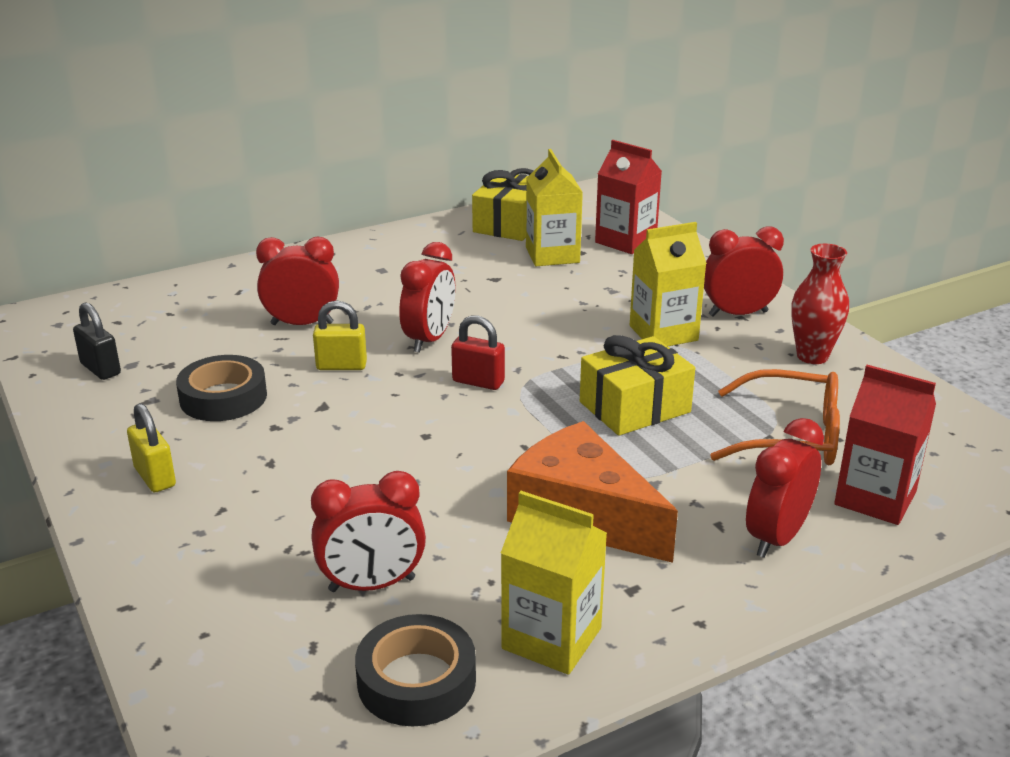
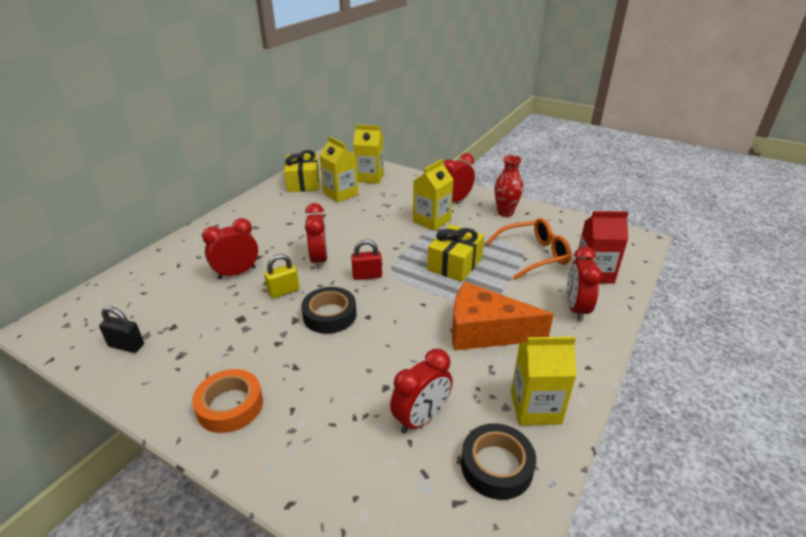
camera: 30 degrees left, 5 degrees up
(155, 477) = (230, 405): yellow padlock -> orange tape
(223, 397) = (228, 336): black tape -> black tape (329, 315)
(625, 241) = (370, 177): red carton -> yellow carton

